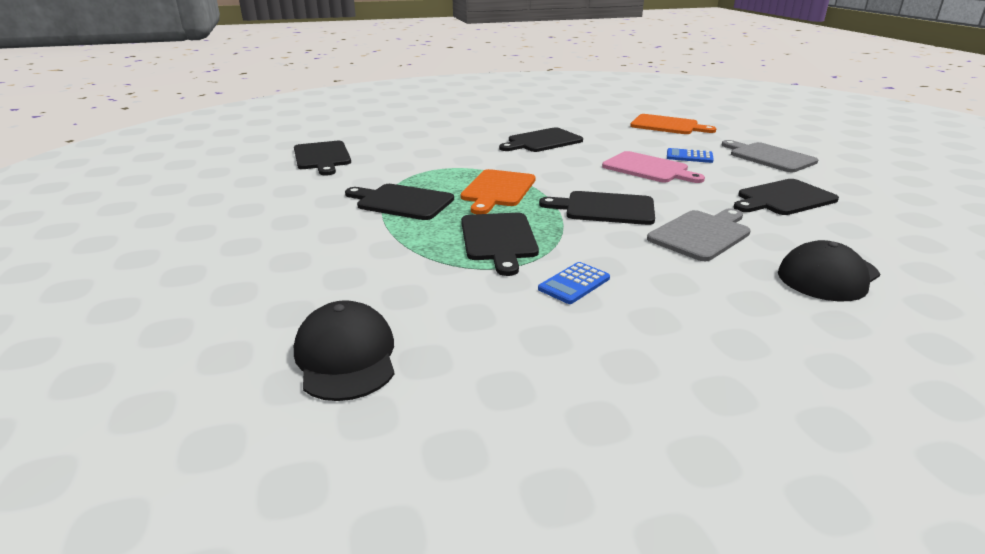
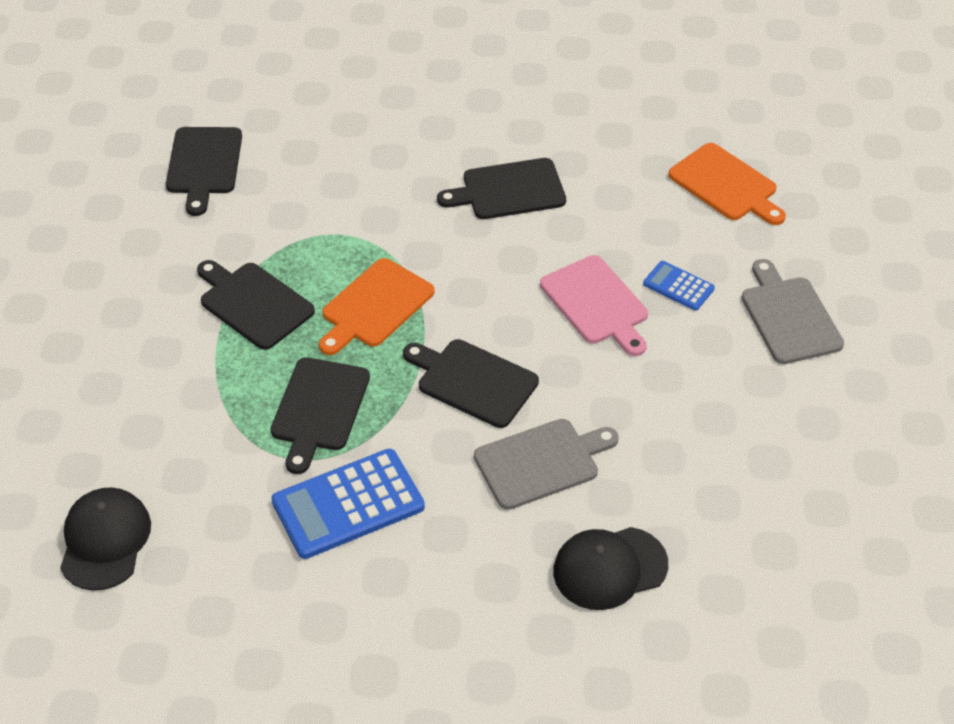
camera: 20 degrees right, 20 degrees up
(574, 284) = (348, 504): blue calculator -> blue calculator, size x1.93
(784, 198) = (706, 420): black cutting board -> none

